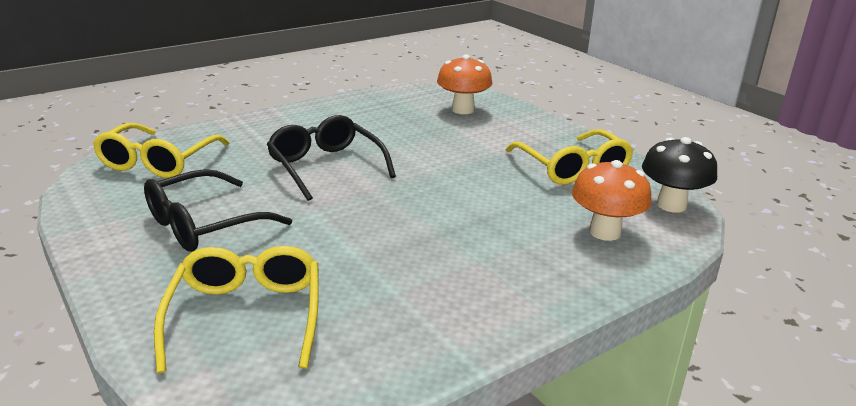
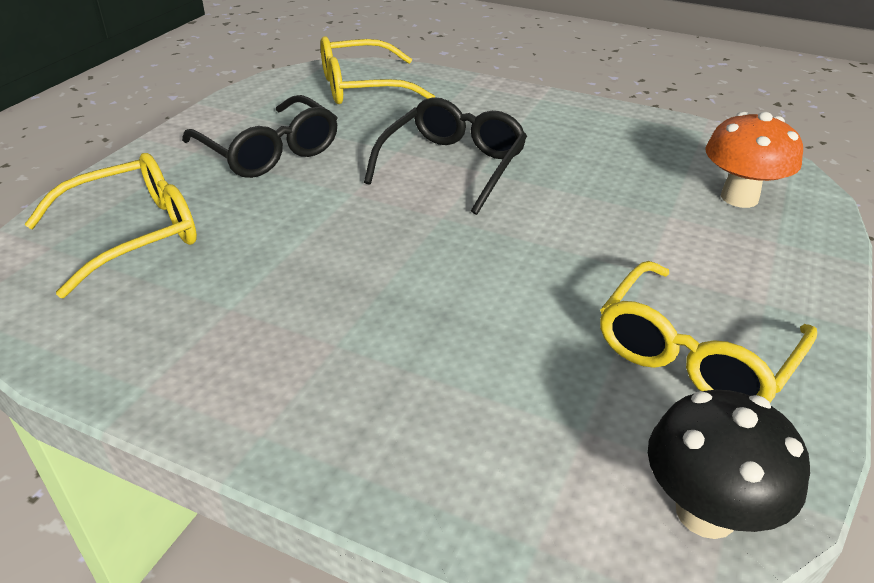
camera: 60 degrees right, 10 degrees up
(203, 225) = (270, 152): black glasses -> black glasses turned 150 degrees counterclockwise
(605, 232) = (521, 446): orange mushroom -> none

